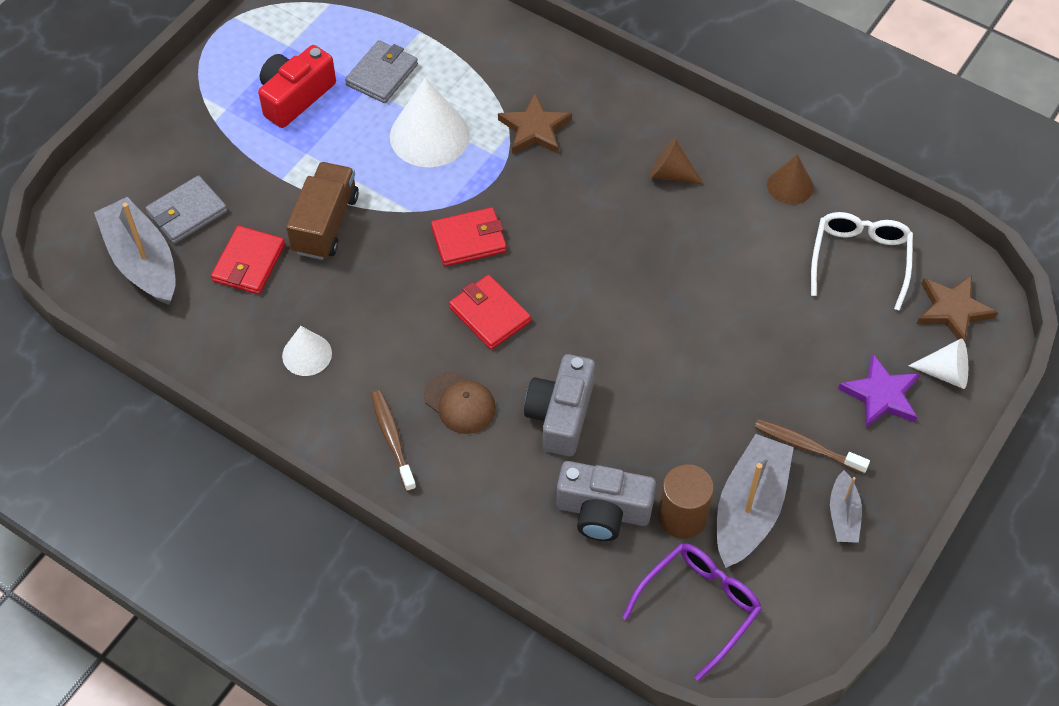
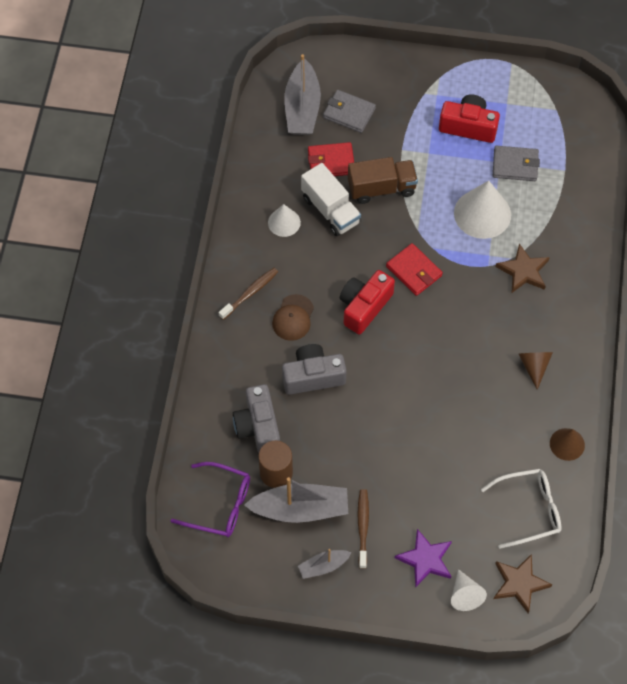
camera: 65 degrees right, 5 degrees up
(142, 261) = (302, 108): grey boat -> grey boat turned 150 degrees clockwise
(322, 293) = (330, 210): none -> white truck
(489, 314) = (364, 307): red wallet -> red camera

